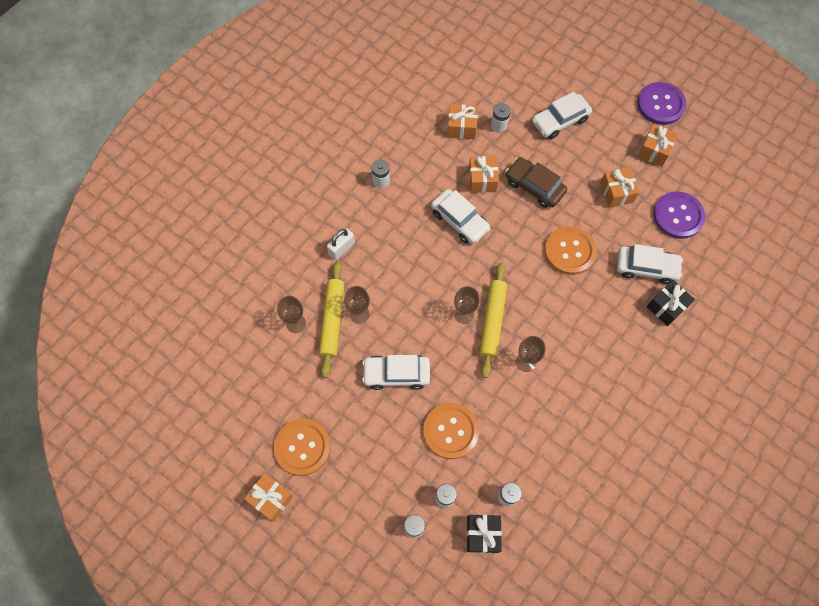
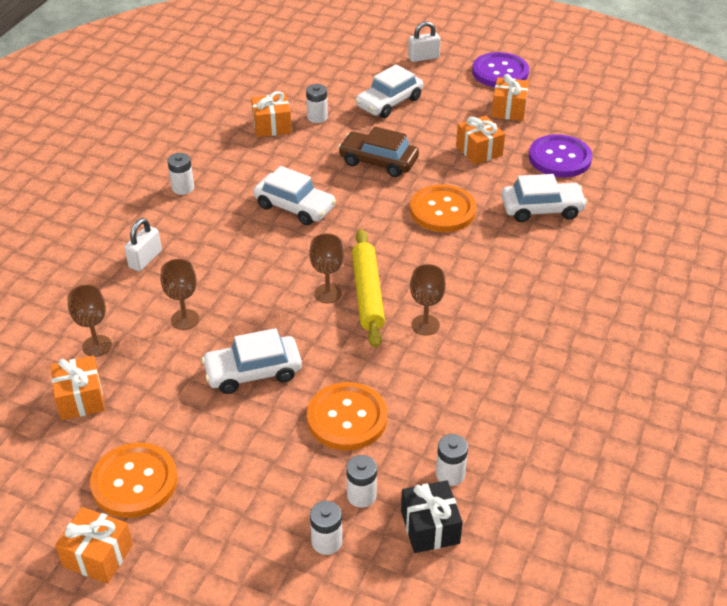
camera: 15 degrees left, 25 degrees down
(332, 321) = (148, 333): yellow rolling pin -> none
(482, 180) = (312, 166): orange gift -> orange gift (81, 399)
(602, 72) = (423, 57): none -> white padlock
(666, 307) = (581, 239): black gift -> none

